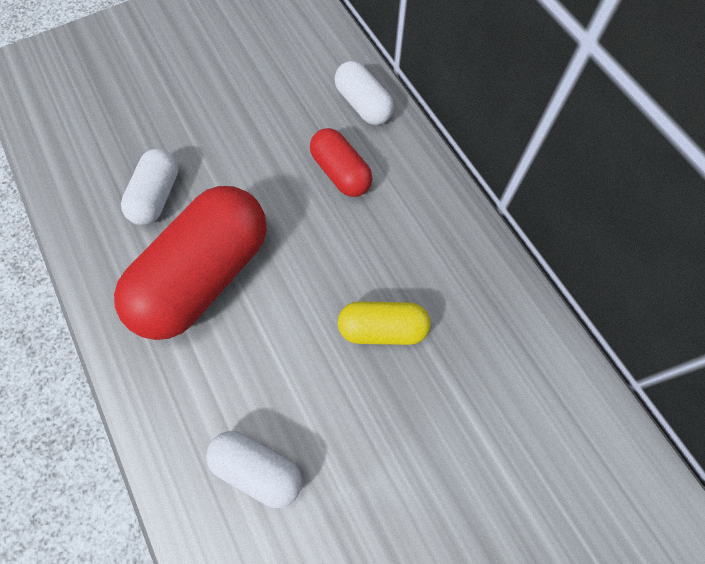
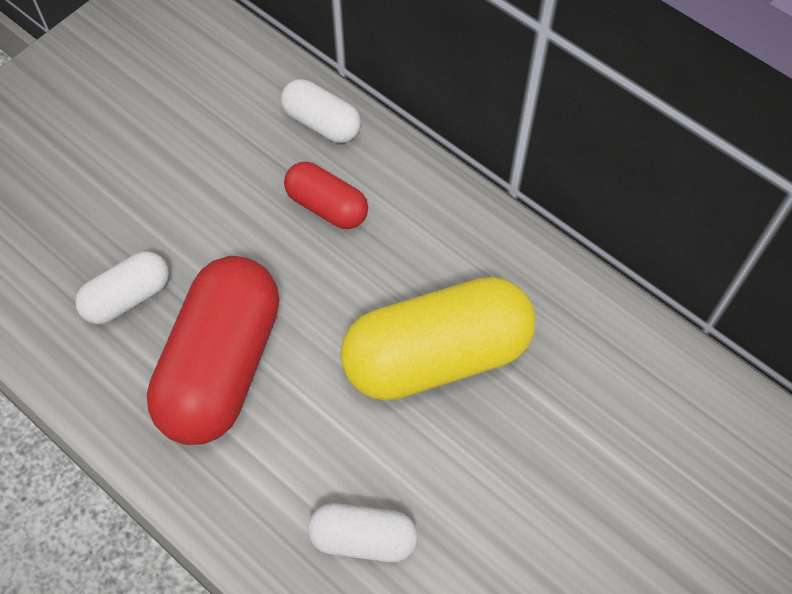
camera: 20 degrees left, 5 degrees down
(156, 196) = (127, 297): white capsule -> white capsule turned 60 degrees clockwise
(382, 329) = (437, 356): yellow capsule -> yellow capsule, size x1.94

